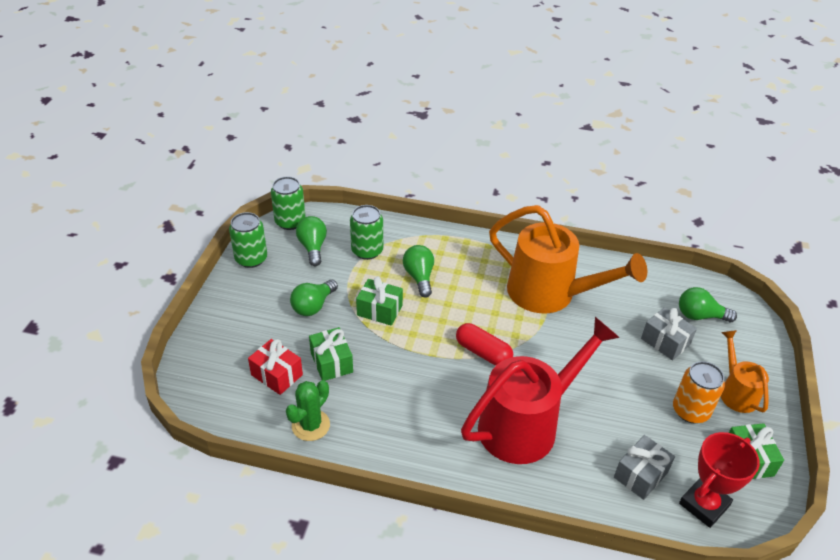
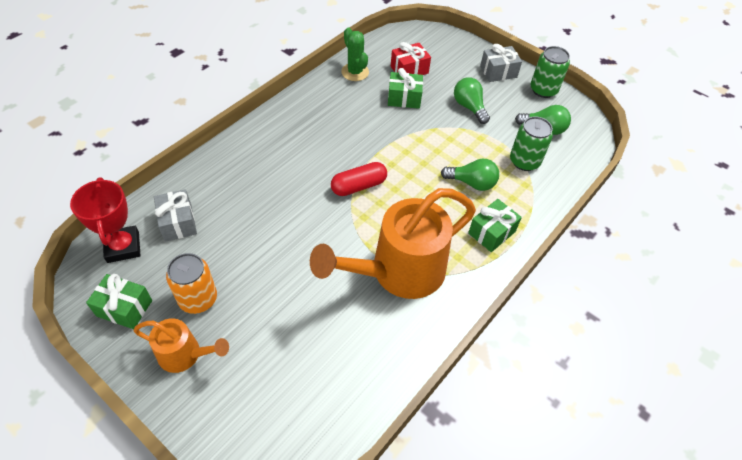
camera: 115 degrees right, 10 degrees up
(290, 222) = (586, 125): green can -> none
(379, 310) = (444, 142): green gift -> green gift (491, 232)
(527, 424) = (273, 179): red watering can -> none
(665, 342) = (280, 335): grey gift -> grey gift (498, 72)
(699, 316) = (289, 397): green light bulb -> none

